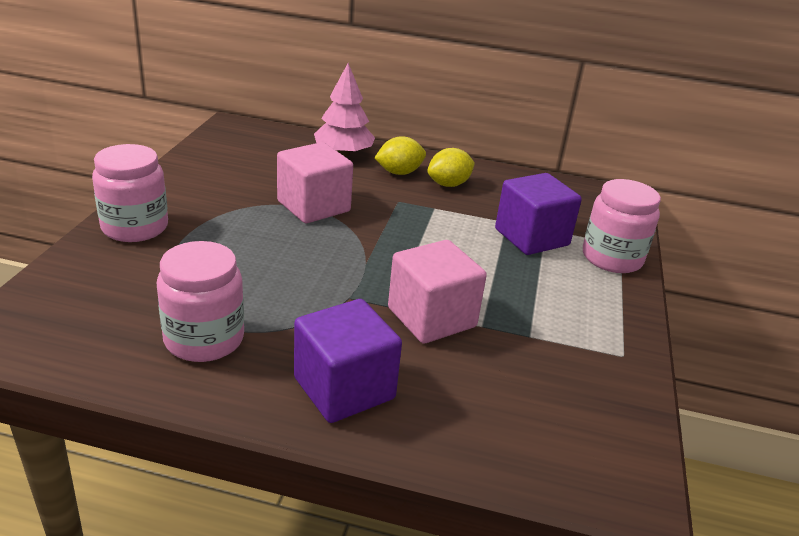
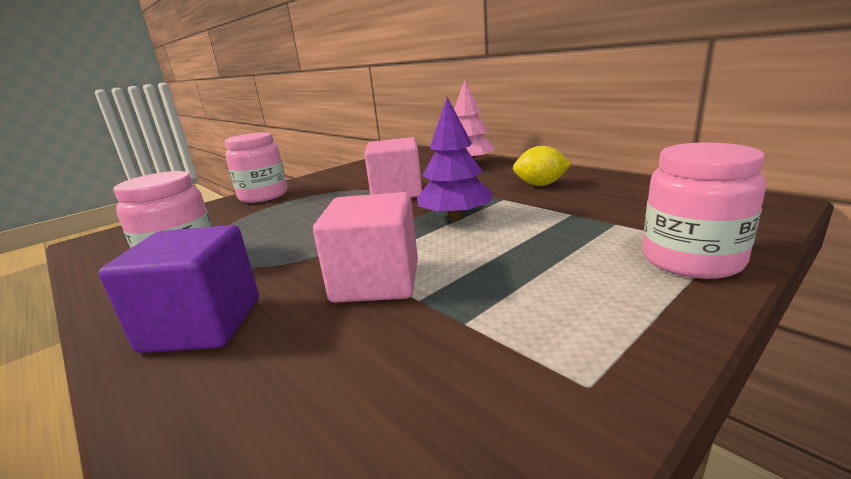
camera: 40 degrees right, 10 degrees down
(399, 172) = (502, 176): yellow lemon -> none
(417, 237) = (455, 218): none -> purple tree
(531, 237) = (588, 229): purple cube -> none

